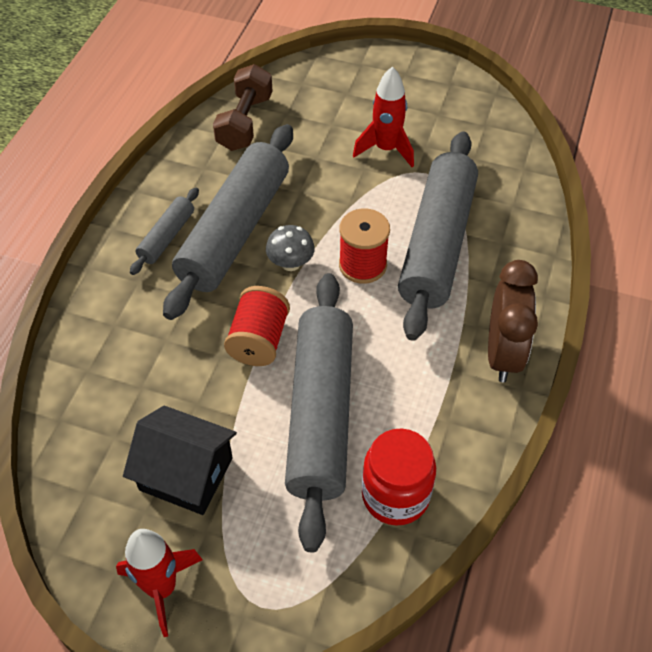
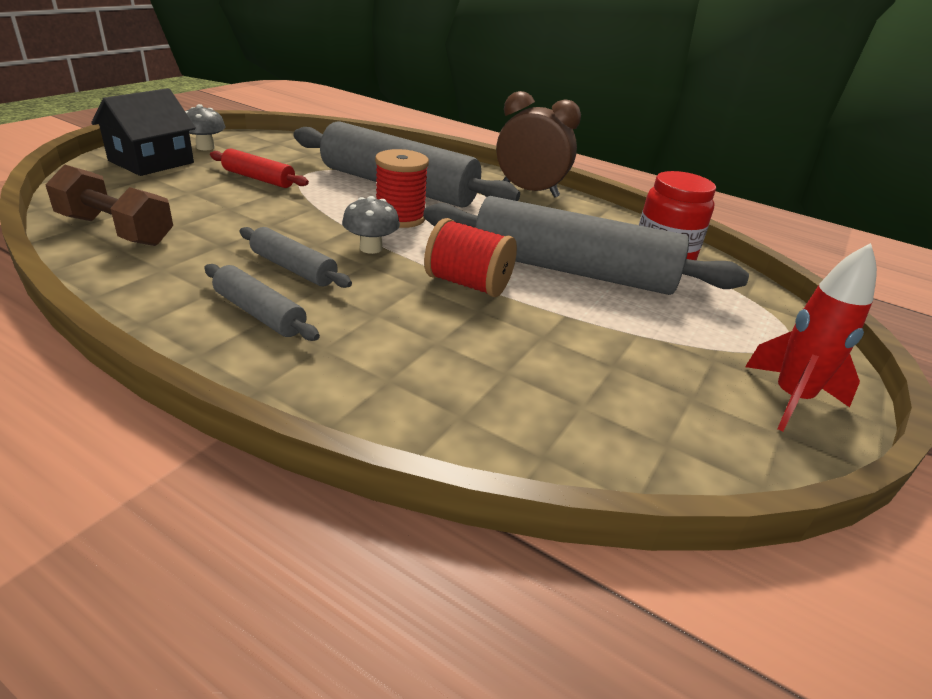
camera: 80 degrees left, 20 degrees down
(186, 474) = (640, 359): black house -> black house (151, 162)
(234, 230) = (293, 268): grey rolling pin -> grey rolling pin, size x0.46
(386, 149) = (258, 179): red rocket -> red rolling pin
(433, 90) = (205, 147): none -> grey mushroom

